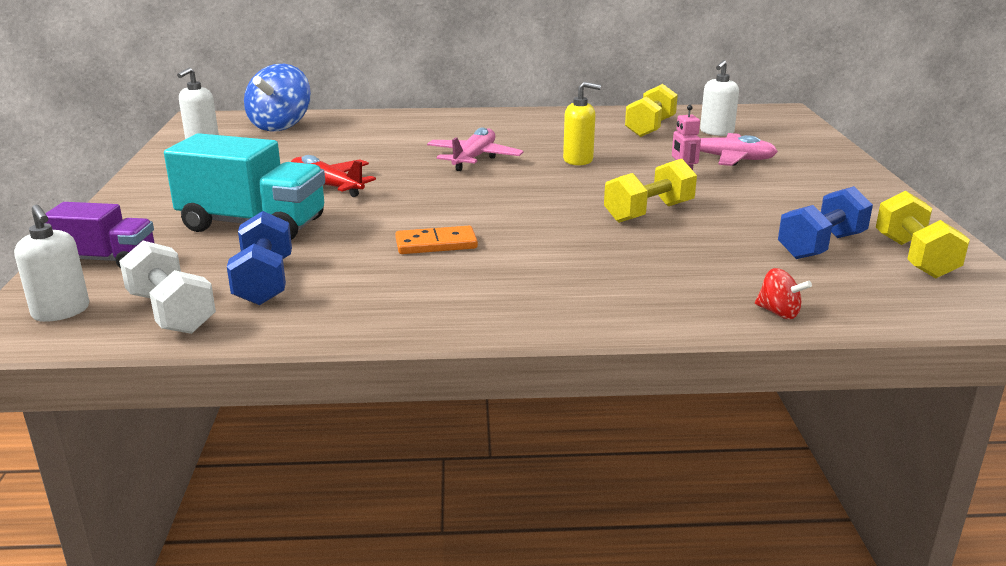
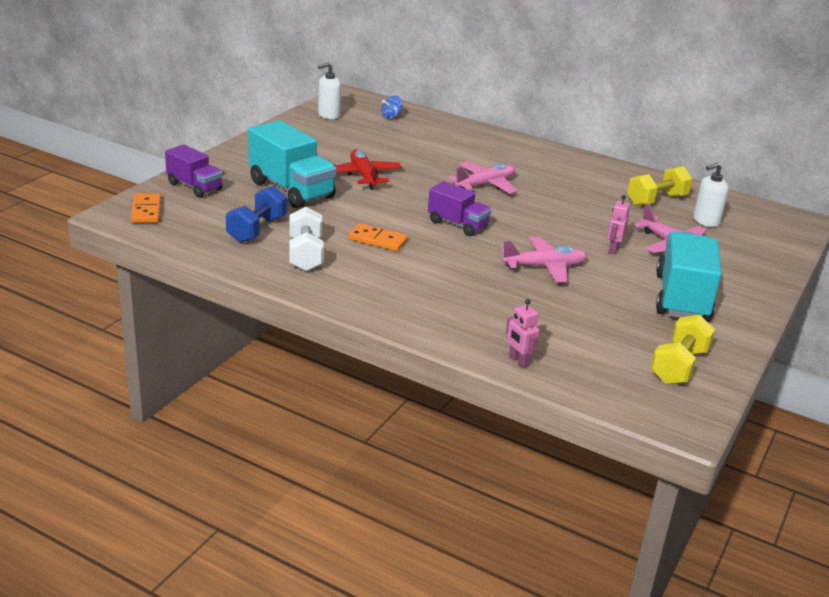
camera: 30 degrees right, 5 degrees up
(61, 312) = (146, 211): white soap dispenser -> orange domino
(171, 313) = (194, 231): white dumbbell -> white dumbbell (305, 255)
(280, 126) = (391, 116): blue spinning top -> blue spinning top, size x0.46
(501, 201) = (457, 224): none -> purple truck
(578, 160) = (557, 210): yellow soap dispenser -> none
(649, 212) = (544, 267): yellow dumbbell -> pink plane
(778, 313) = (518, 361): red spinning top -> pink robot
(809, 198) = (682, 298): none -> turquoise truck
(821, 246) = (625, 333): blue dumbbell -> none

